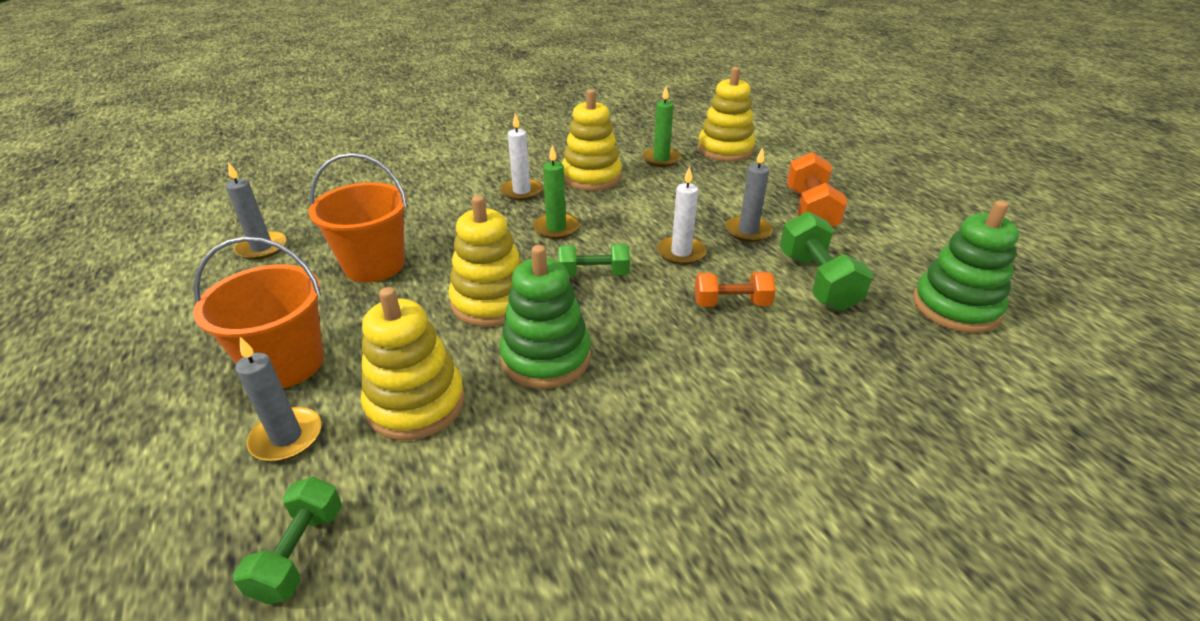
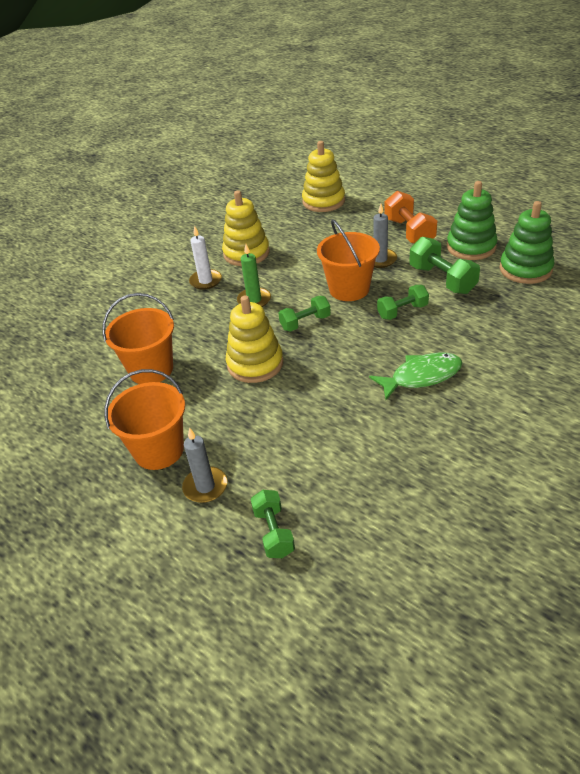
camera: 20 degrees left, 5 degrees up
(262, 248) = (53, 388): grey candle -> none
(416, 403) = (265, 439): yellow stacking toy -> none
(546, 357) = (318, 384): green stacking toy -> green stacking toy (471, 247)
(661, 159) = (284, 223): green candle -> none
(681, 253) = (349, 289): white candle -> orange bucket
(694, 403) = (421, 376): none -> green fish
(731, 303) = (402, 311): orange dumbbell -> green dumbbell

